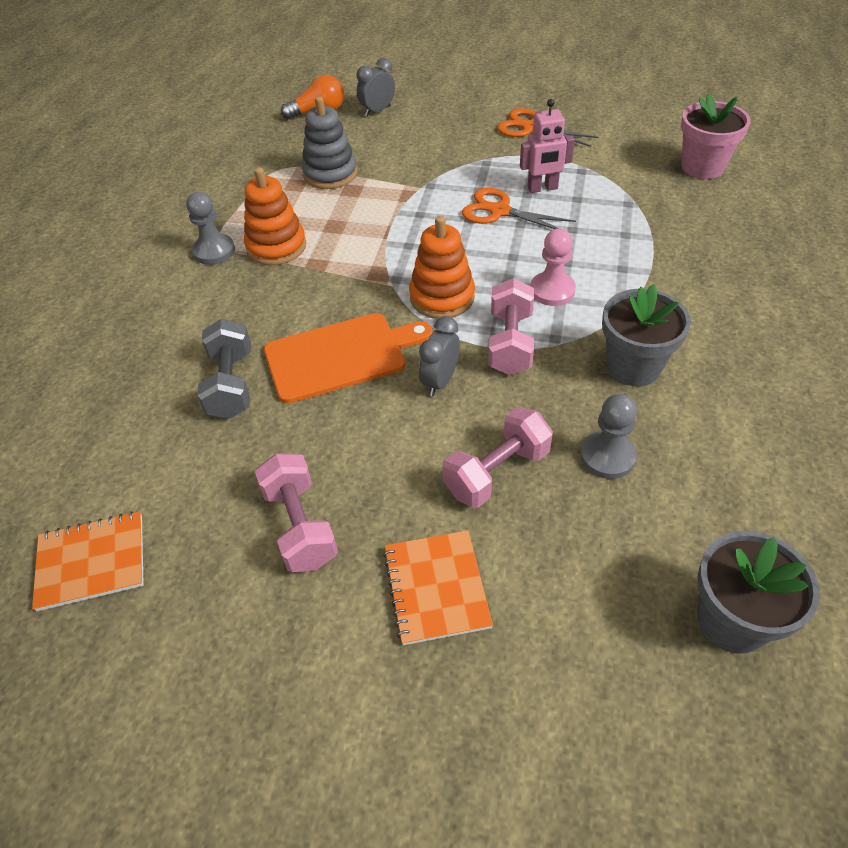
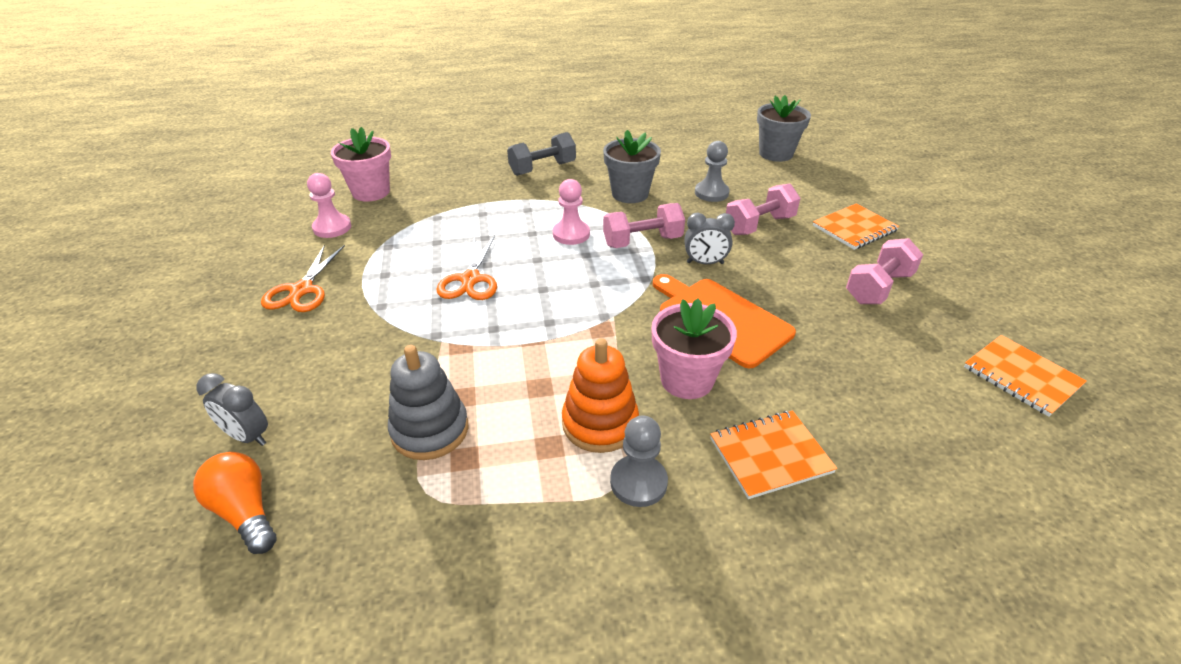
camera: 115 degrees left, 10 degrees down
(177, 322) = (770, 455): none -> orange notebook
(231, 384) = (806, 373): grey dumbbell -> grey dumbbell (542, 168)
(282, 305) = (687, 380): none -> pink flower pot
(442, 297) = (612, 284): orange stacking toy -> none
(496, 472) = (759, 225): pink dumbbell -> pink dumbbell turned 60 degrees counterclockwise
(542, 188) = (424, 263): pink robot -> none
(632, 143) = (332, 227): none -> pink pawn

